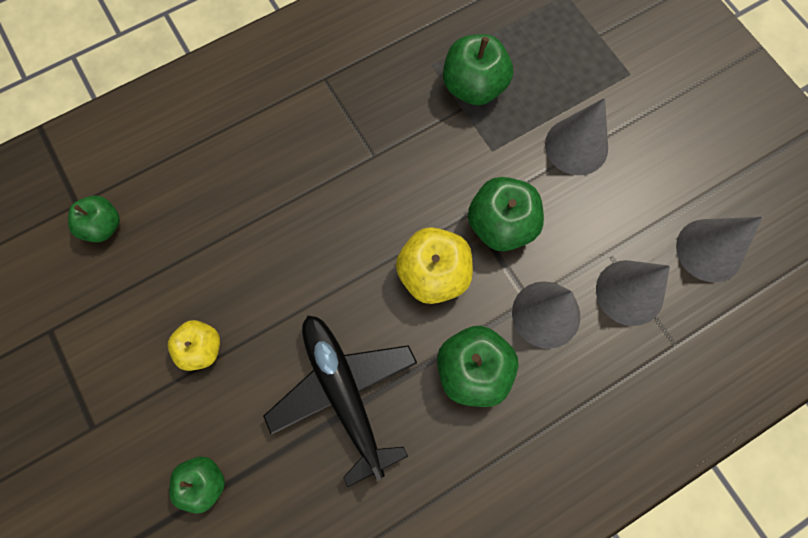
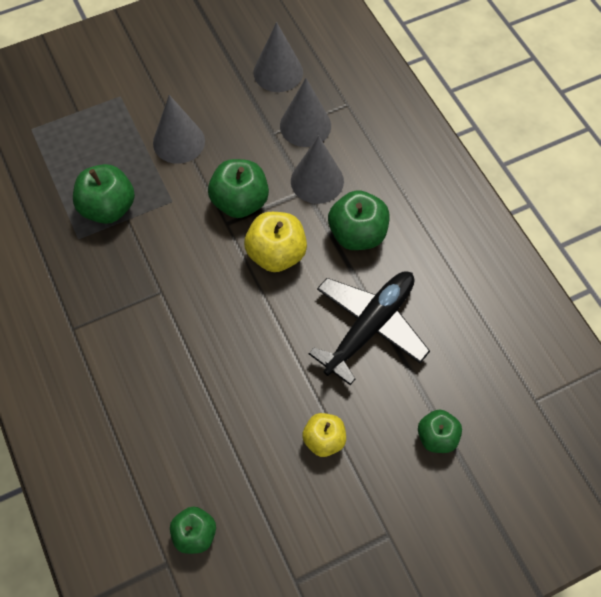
camera: 85 degrees left, 10 degrees down
(344, 393) = (369, 327): black plane -> black plane turned 150 degrees clockwise

